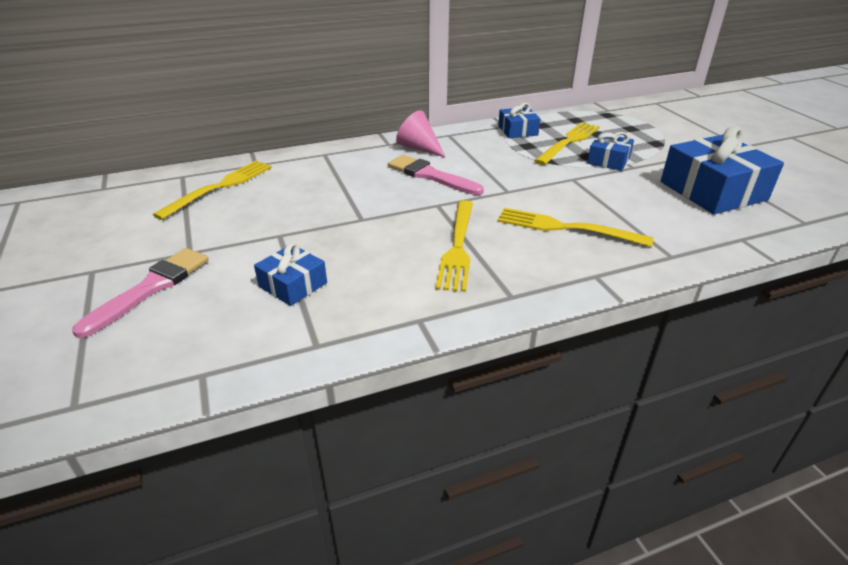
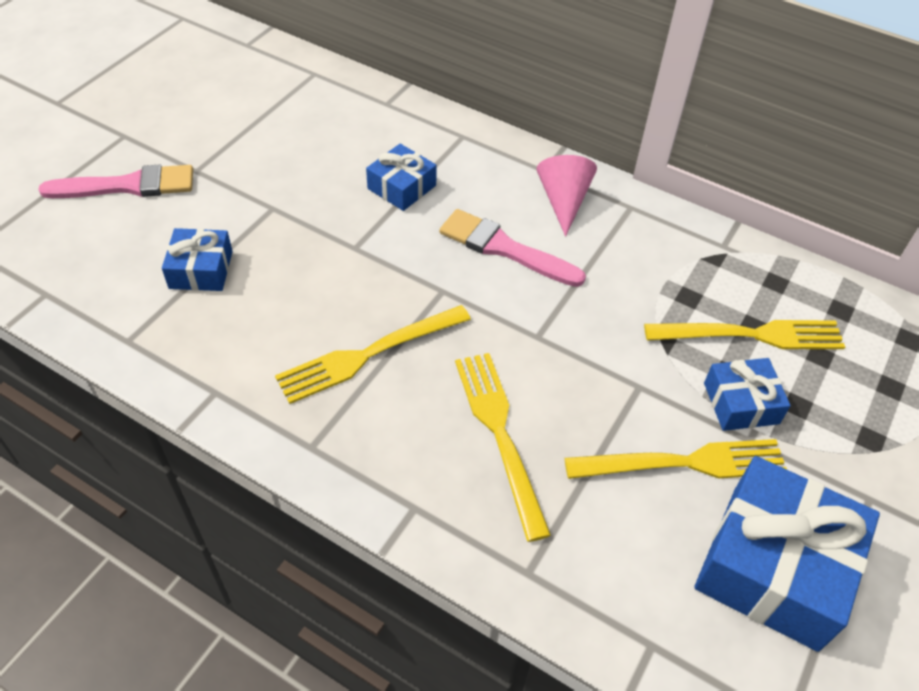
camera: 50 degrees right, 15 degrees up
(220, 187) = (320, 111): yellow fork -> yellow fork (685, 462)
(430, 175) = (504, 248): pink brush -> pink brush turned 60 degrees counterclockwise
(517, 130) = (723, 265): blue gift -> blue gift (402, 187)

